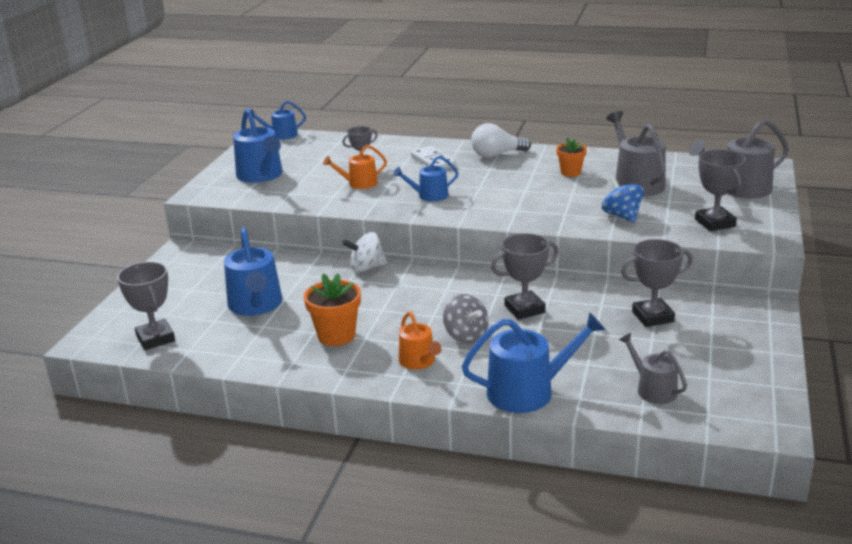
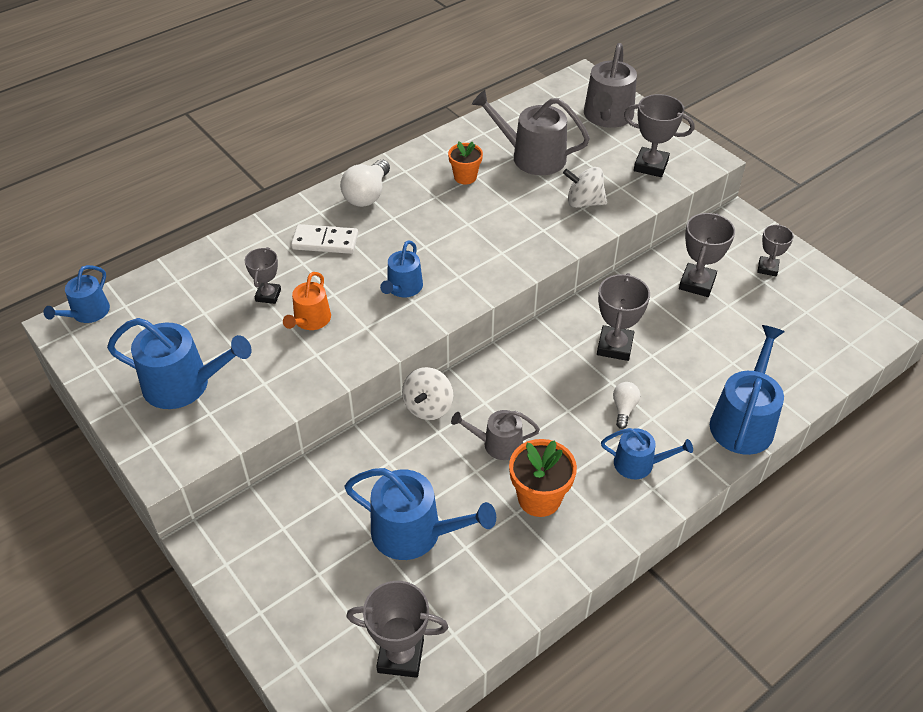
camera: 55 degrees left, 20 degrees up
(419, 361) = (639, 464): orange watering can -> blue watering can
(465, 336) = (624, 409): grey spinning top -> white light bulb
(622, 216) = (584, 202): blue spinning top -> white spinning top
(653, 389) = (797, 350): grey watering can -> grey watering can (497, 444)
(730, 341) = (767, 268): none -> grey trophy

